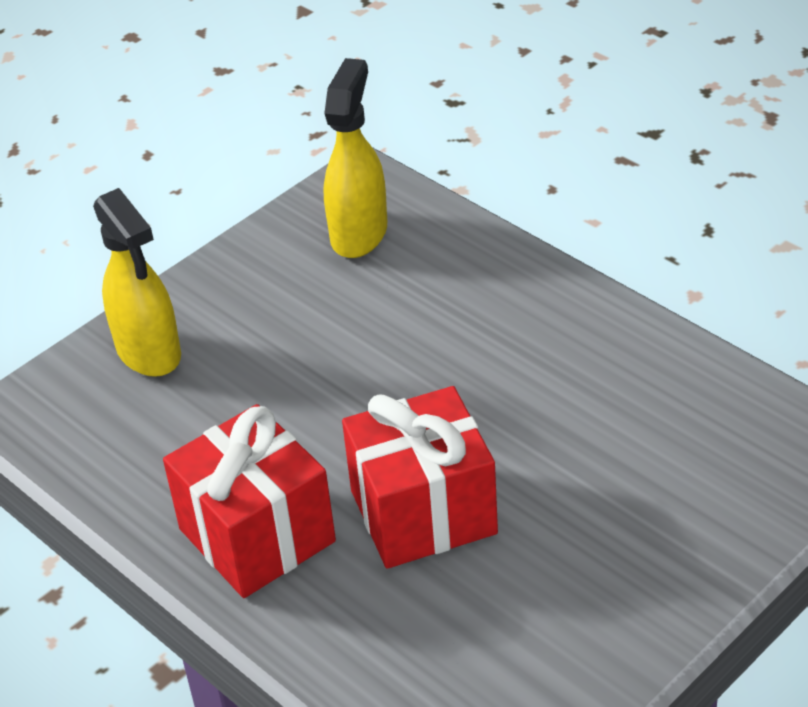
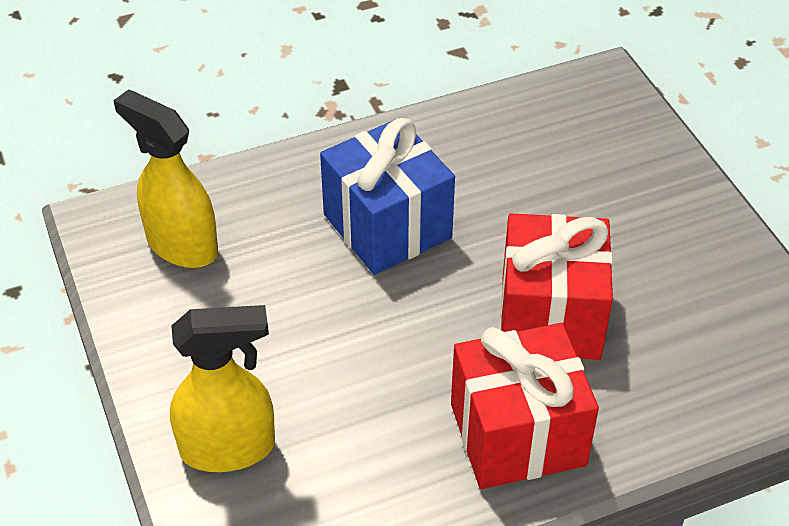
camera: 70 degrees left, 5 degrees up
(471, 352) = (387, 226): none -> blue gift

